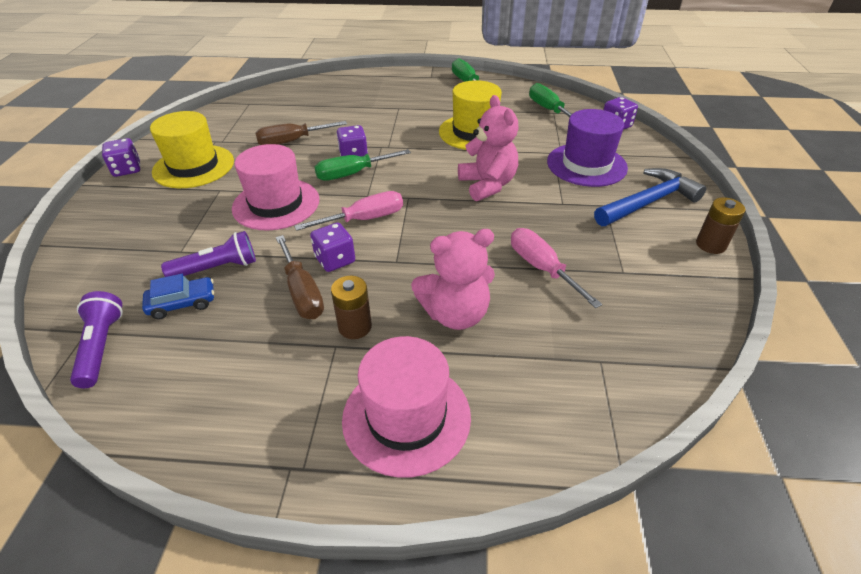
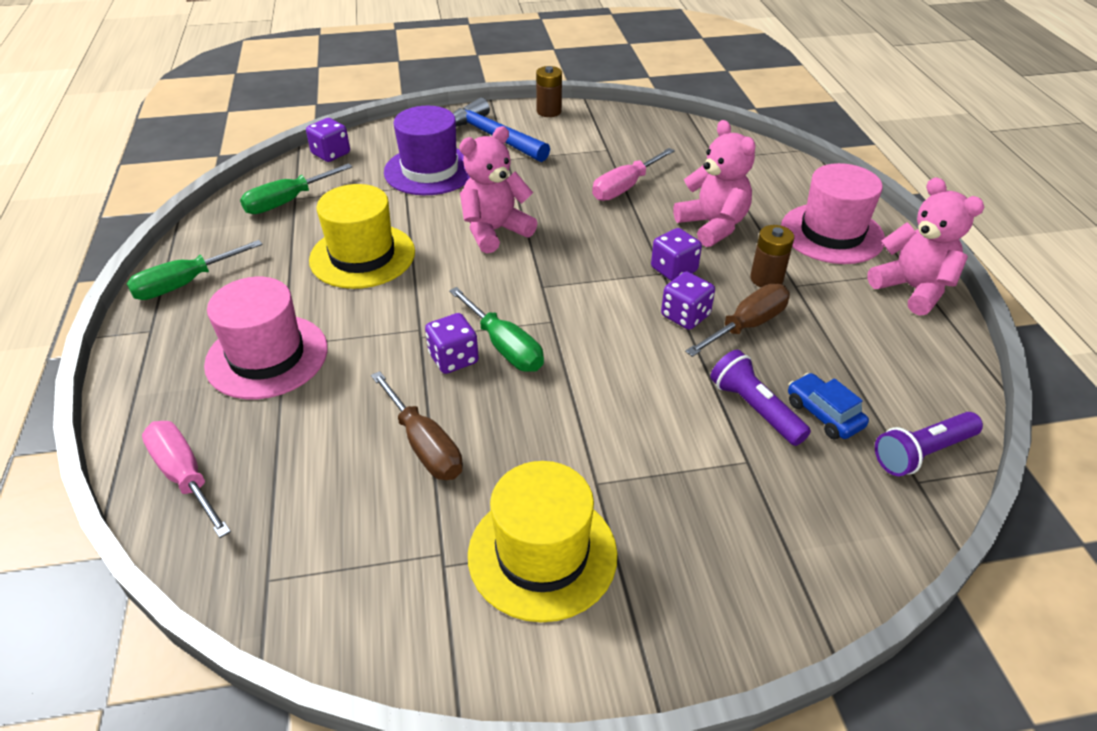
camera: 105 degrees left, 0 degrees up
(127, 169) = (586, 666): purple dice -> purple dice (674, 270)
(274, 451) = (912, 289): none -> pink teddy bear
(276, 204) = (605, 402): pink hat -> pink hat (267, 356)
(364, 219) = (602, 311): pink screwdriver -> pink screwdriver (185, 476)

